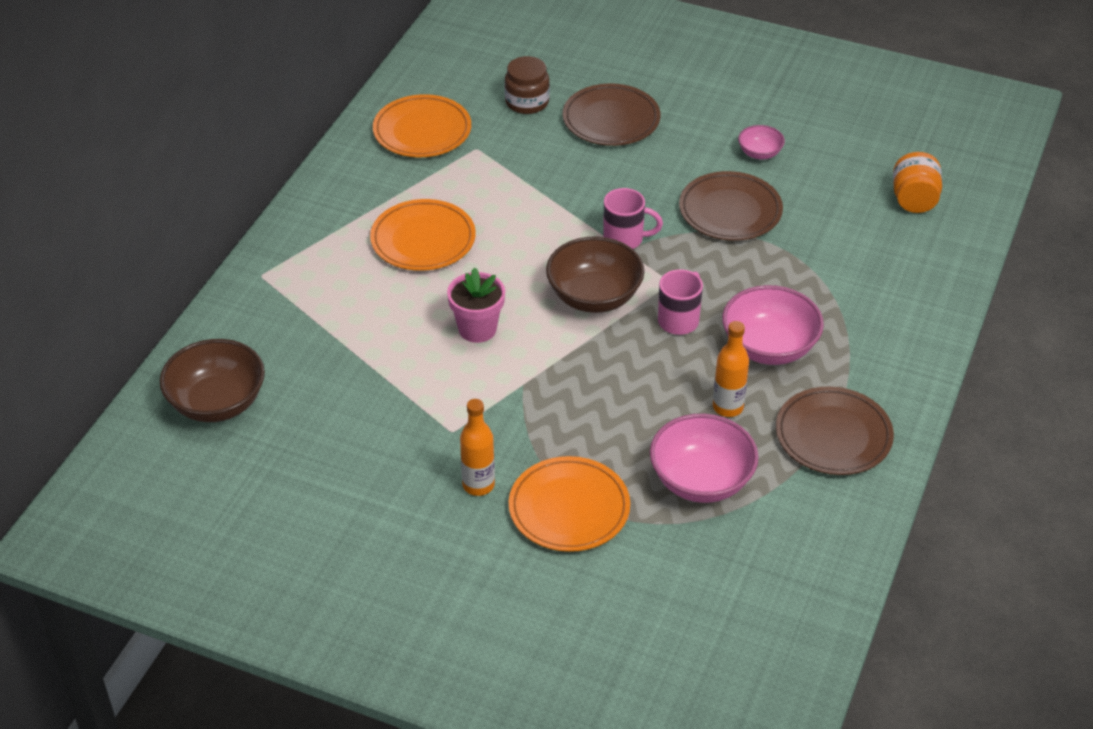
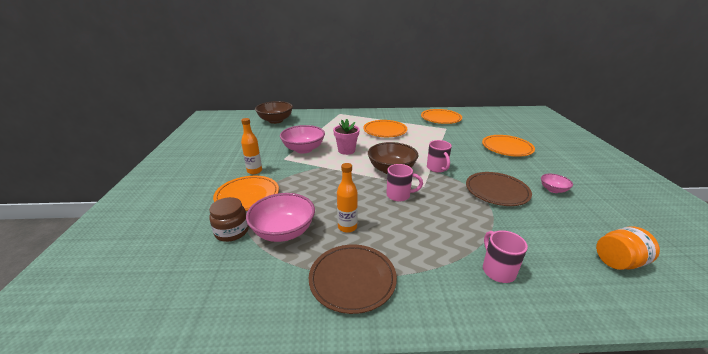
camera: 65 degrees right, 15 degrees down
(527, 102) = (486, 130): brown jar -> brown jar (232, 231)
(611, 119) = (507, 148): brown plate -> orange plate
(769, 347) = (408, 230): pink bowl -> pink bowl (303, 149)
(879, 303) = (497, 270): none -> pink mug

